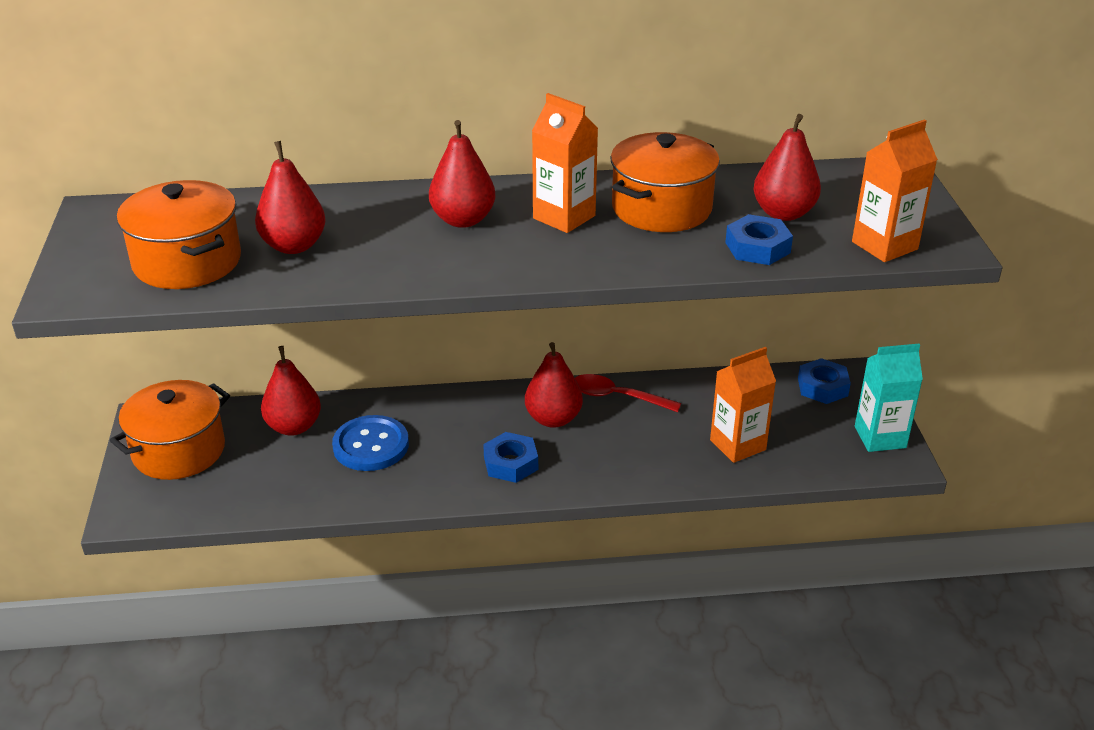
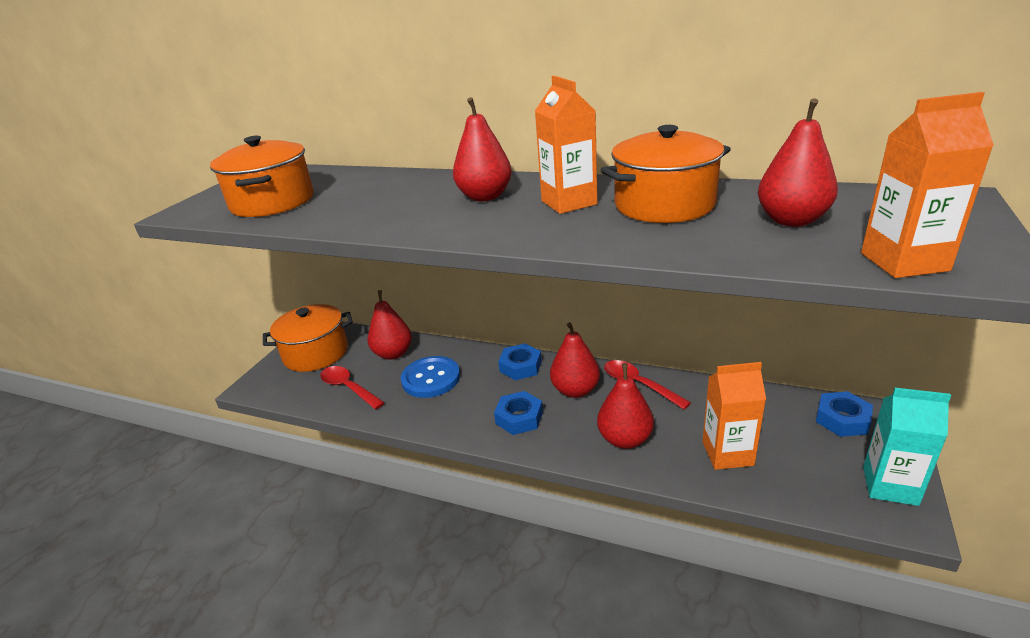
camera: 30 degrees right, 5 degrees down
(269, 482) = (348, 388): none -> red spoon
(294, 246) = (348, 200): red pear -> red pear (625, 439)
(757, 247) = (740, 245): blue nut -> blue nut (520, 366)

